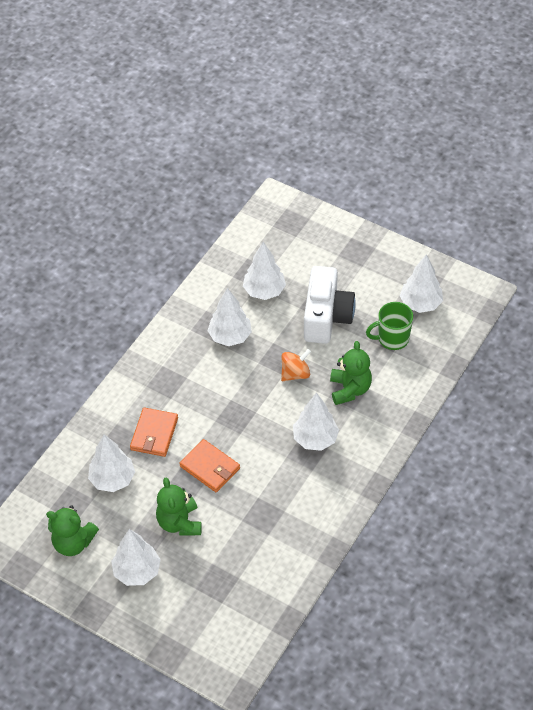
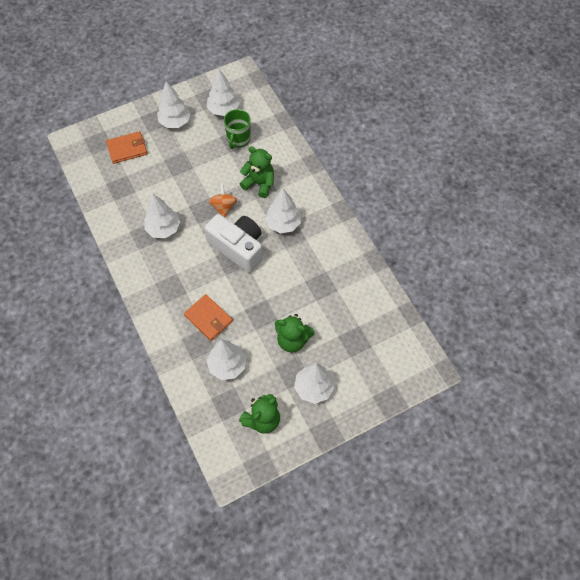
camera: 60 degrees left, 10 degrees up
(210, 467) = (261, 297): orange wallet -> orange wallet (127, 149)
(264, 291) = (142, 188): white tree -> white tree (175, 122)
(326, 317) = (192, 165): white camera -> white camera (238, 248)

